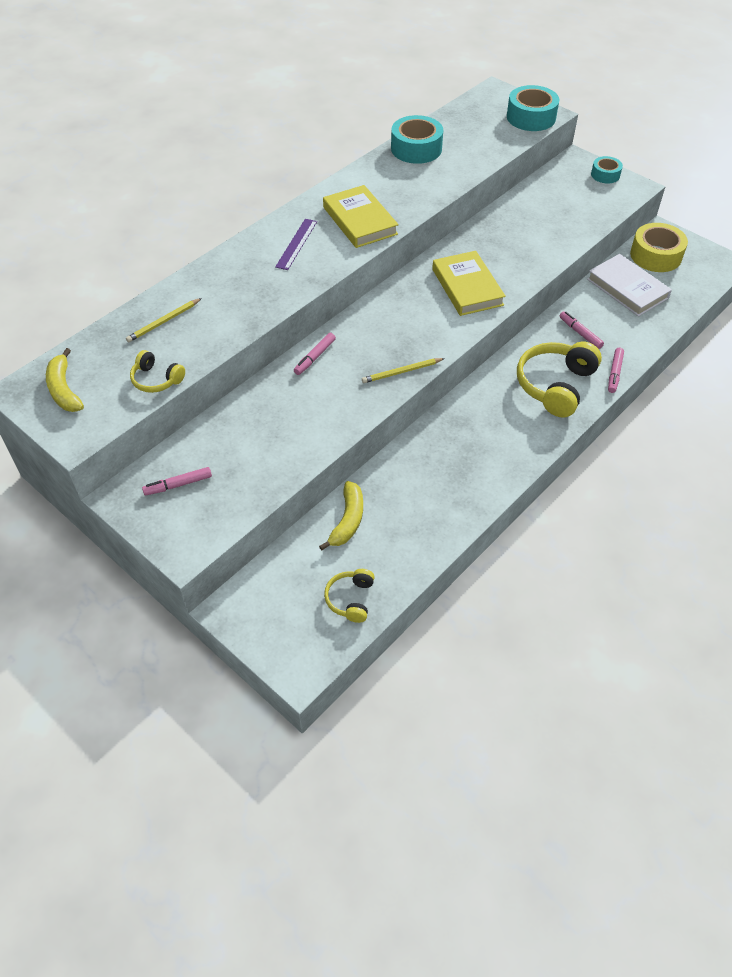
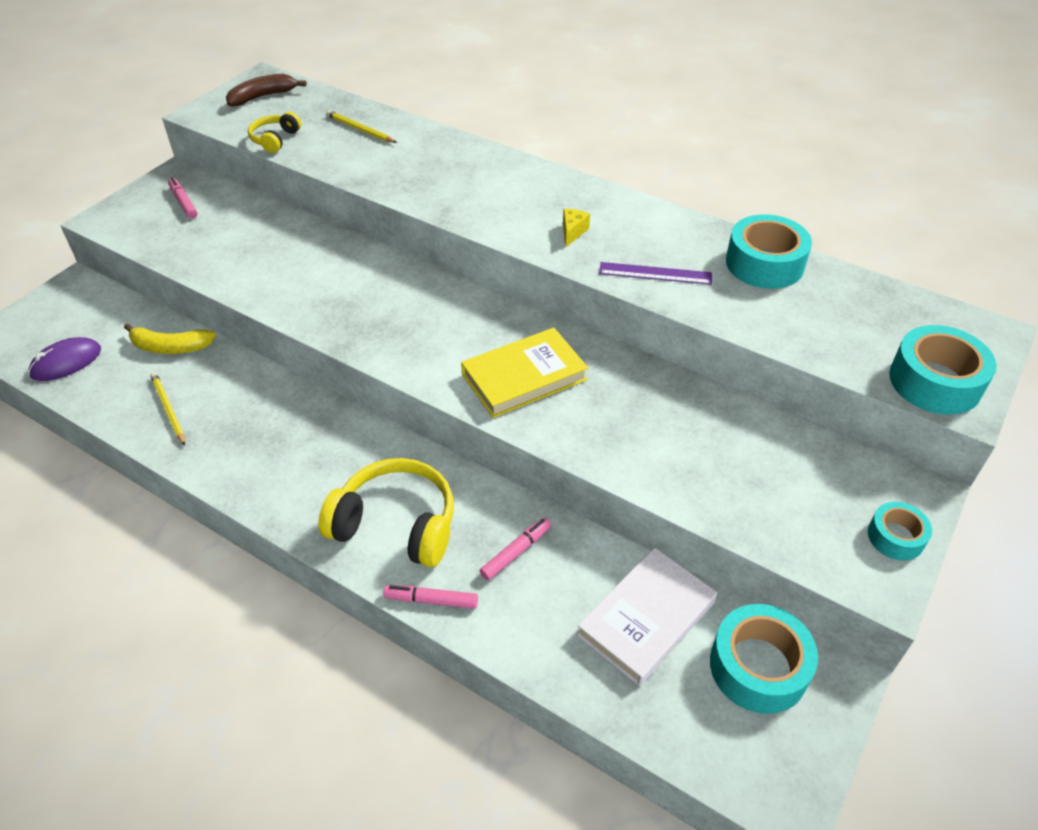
camera: 80 degrees right, 5 degrees down
(64, 389) = (263, 97): yellow banana -> brown banana
(296, 244) = (510, 191): purple ruler -> purple ruler (655, 273)
(315, 357) = (367, 261): pink marker -> none
(350, 599) = (66, 362): yellow headphones -> purple mouse
(360, 221) = (572, 232): yellow book -> yellow cheese
(402, 372) = (348, 331): yellow pencil -> yellow pencil (168, 409)
(655, 255) = (758, 667): yellow tape -> turquoise tape

